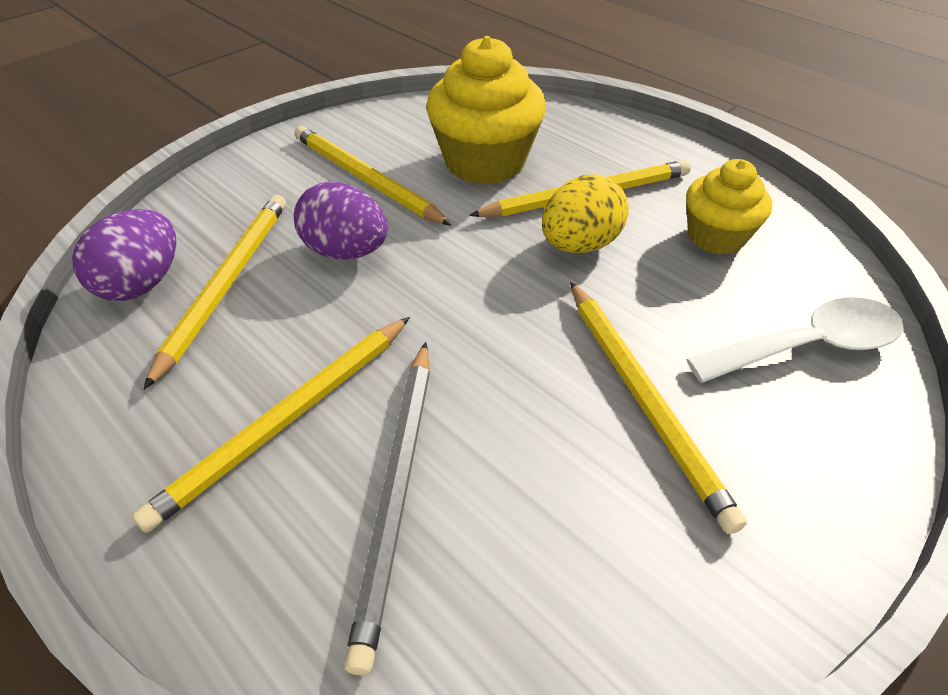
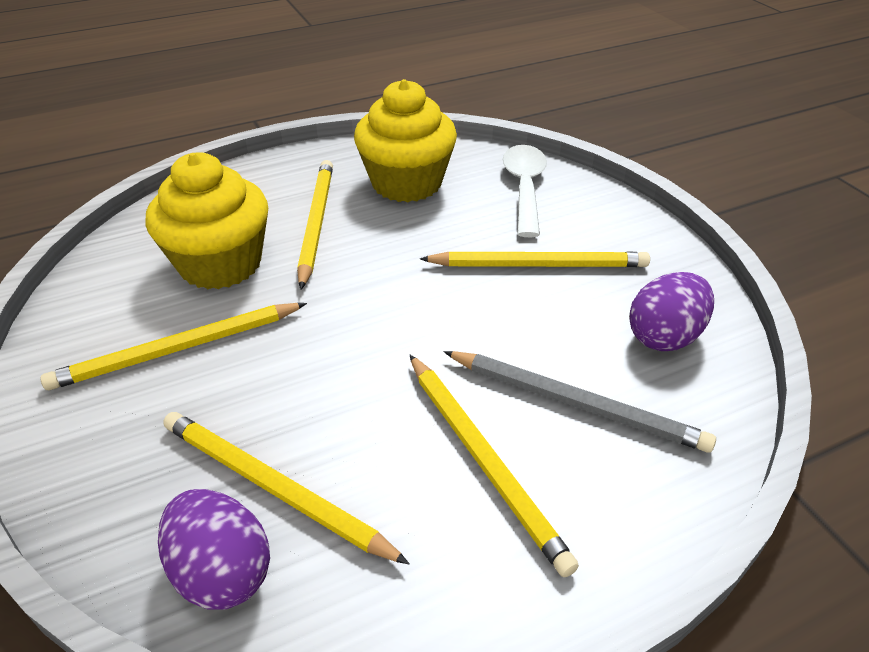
camera: 70 degrees left, 5 degrees down
(346, 251) = (286, 384): purple egg -> purple egg (664, 336)
(579, 245) = (373, 245): yellow egg -> none
(716, 236) = (406, 183): yellow cupcake -> yellow cupcake, size x1.61

